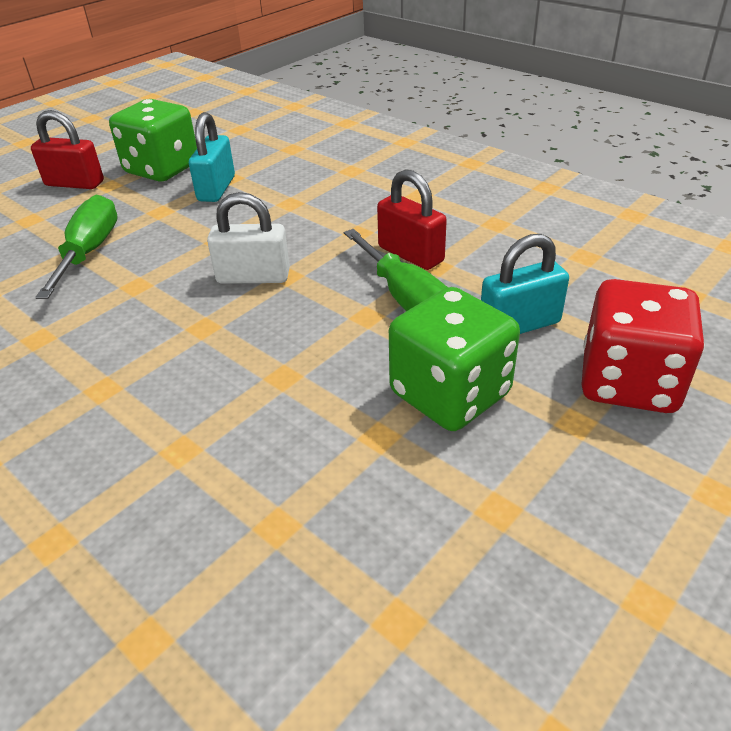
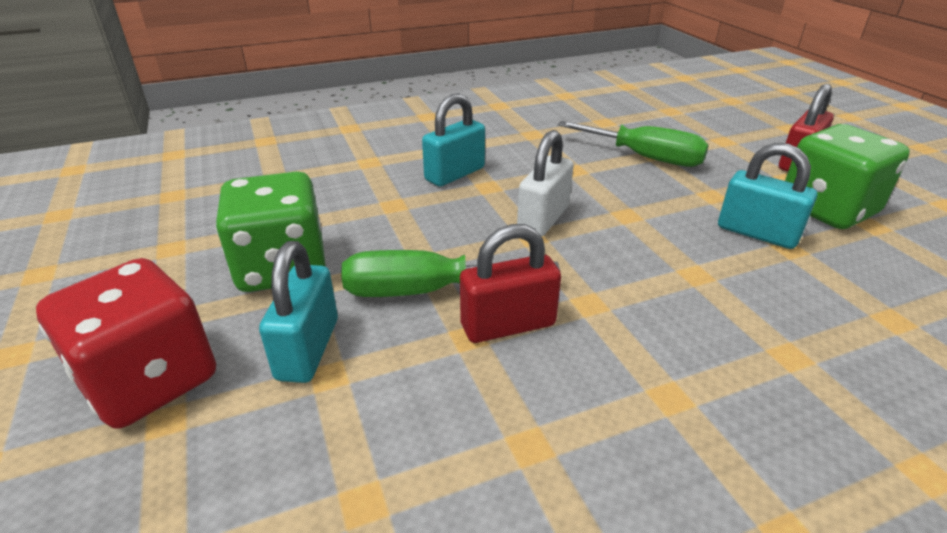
camera: 115 degrees right, 5 degrees down
(185, 359) = (455, 174): none -> turquoise padlock

